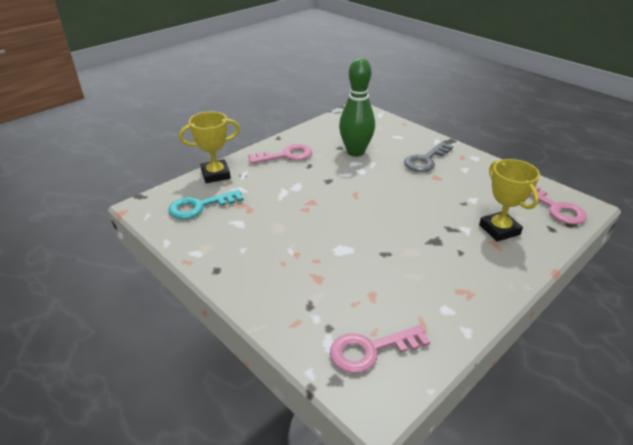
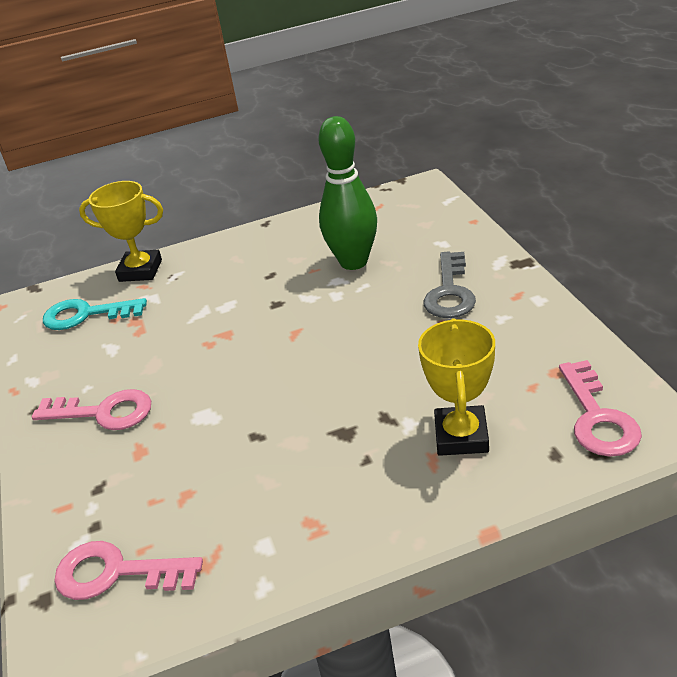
camera: 30 degrees right, 0 degrees up
(286, 155) = (252, 254): pink key -> pink key (103, 412)
(425, 160) = (450, 292): grey key -> grey key turned 60 degrees counterclockwise

